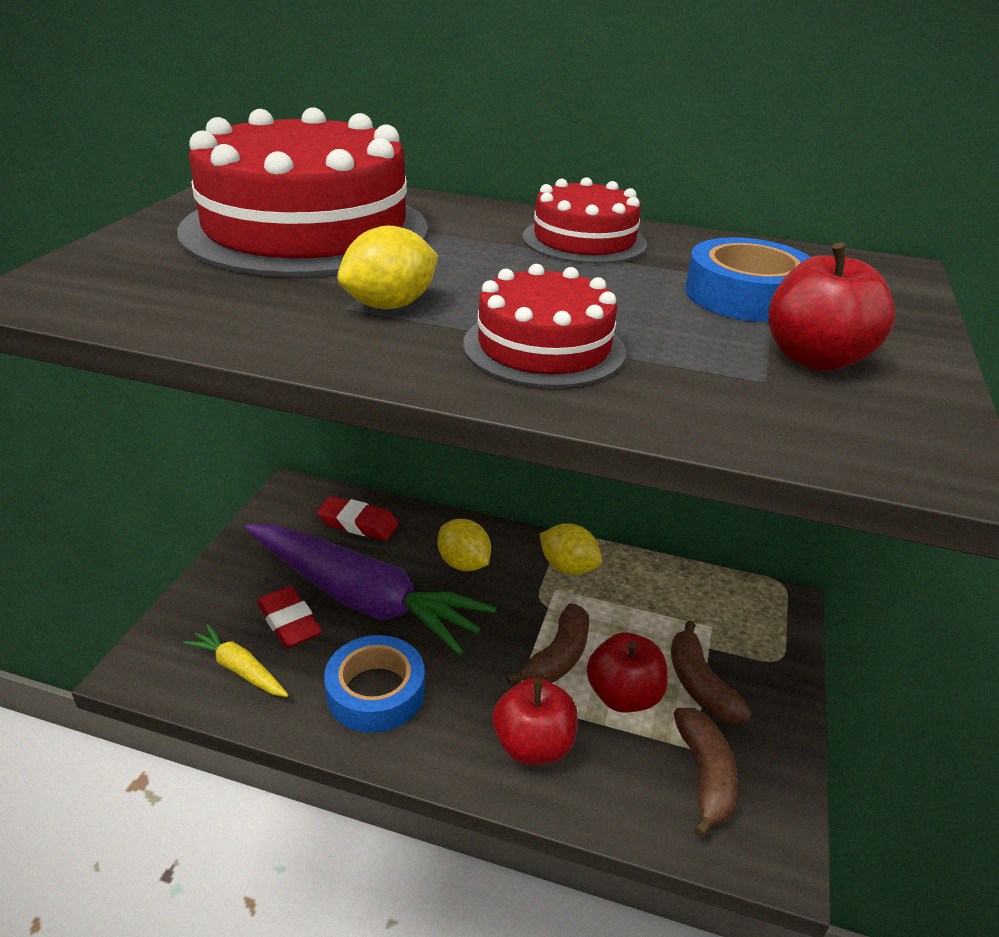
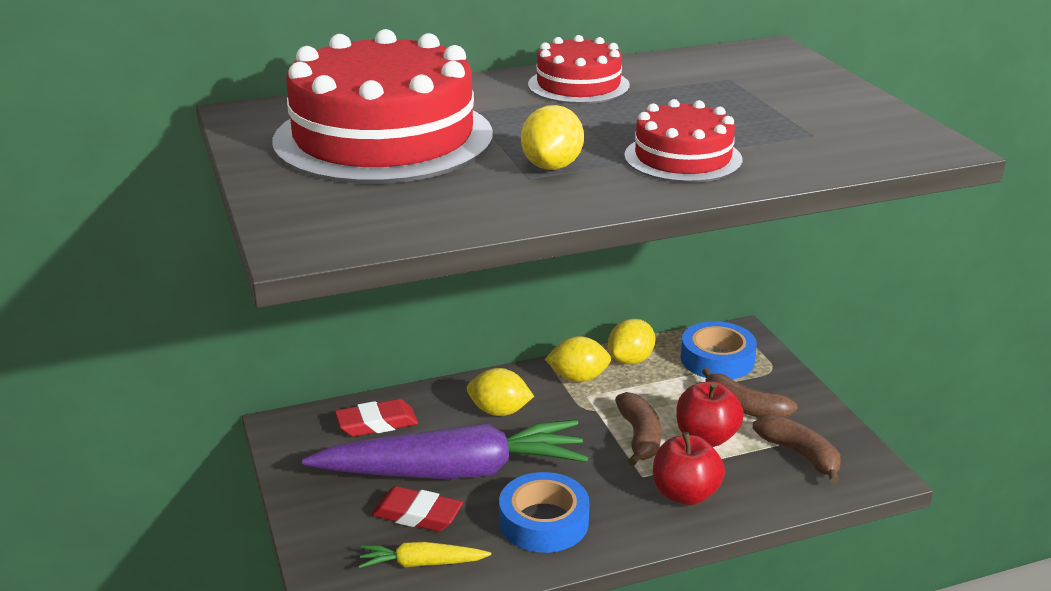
camera: 35 degrees left, 5 degrees down
(637, 574) = (630, 360): none -> yellow lemon
(746, 295) = (728, 91): blue tape -> blue tape (717, 359)
(815, 359) = (817, 115): red apple -> none

